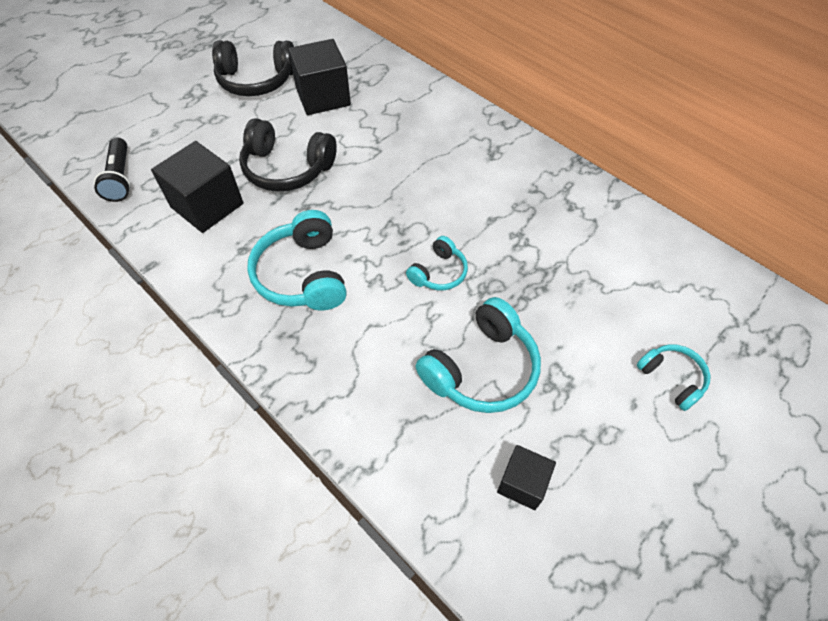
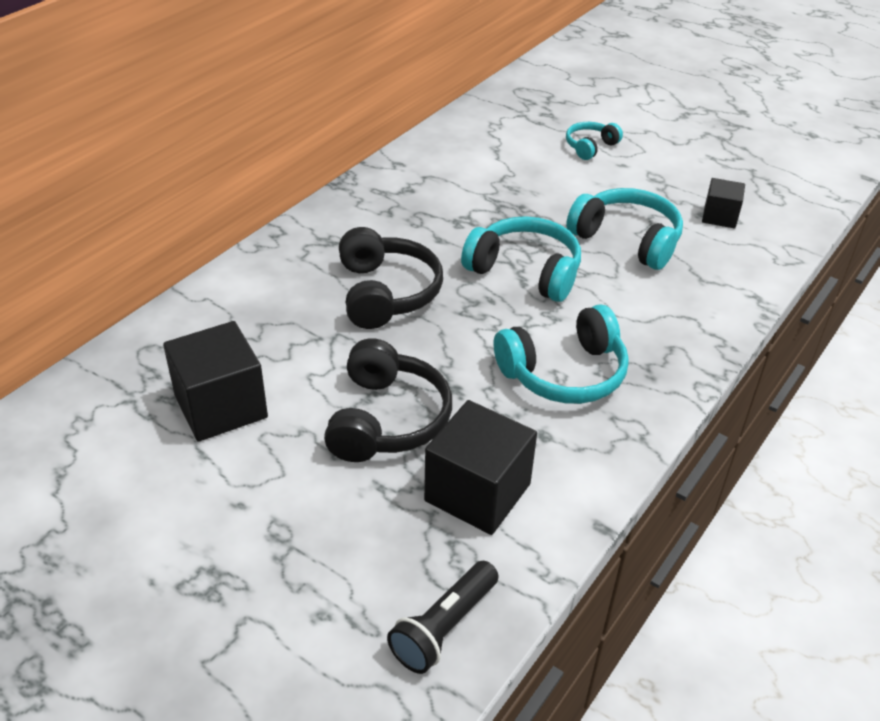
camera: 100 degrees left, 15 degrees down
(120, 178) = (444, 627): black flashlight -> black flashlight turned 150 degrees clockwise
(256, 80) = (173, 499): black headphones -> black headphones (386, 293)
(439, 272) = (525, 271): turquoise headphones -> turquoise headphones, size x1.77

